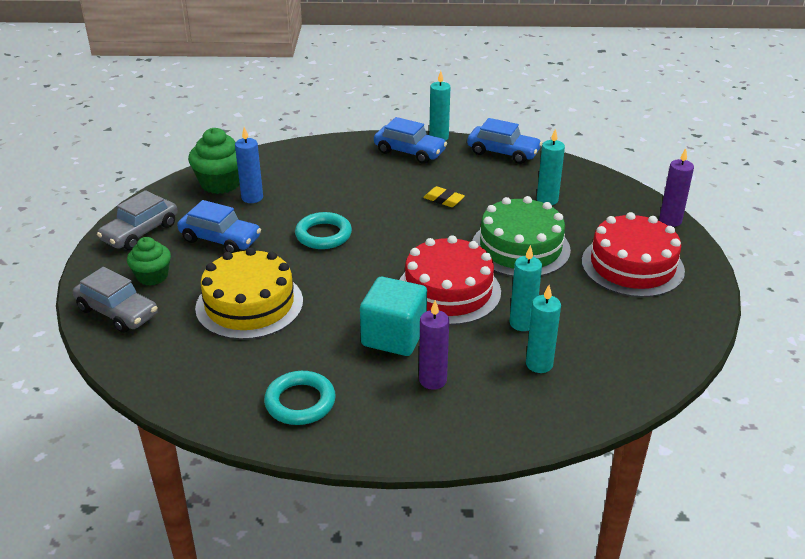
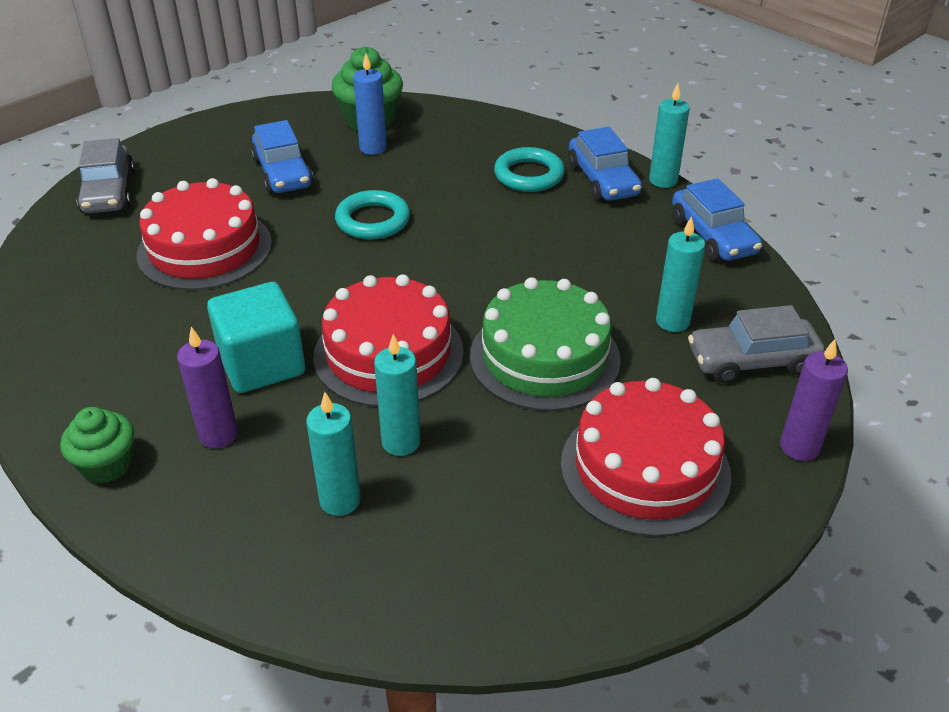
camera: 45 degrees right, 5 degrees up
(140, 232) = (236, 131): grey car -> grey car (752, 361)
(152, 276) = (181, 176): green cupcake -> green cupcake (107, 465)
(249, 304) = (205, 249): yellow cake -> red cake
(300, 402) = (89, 368): turquoise ring -> turquoise ring (529, 175)
(443, 200) = (550, 252): yellow eraser -> none

